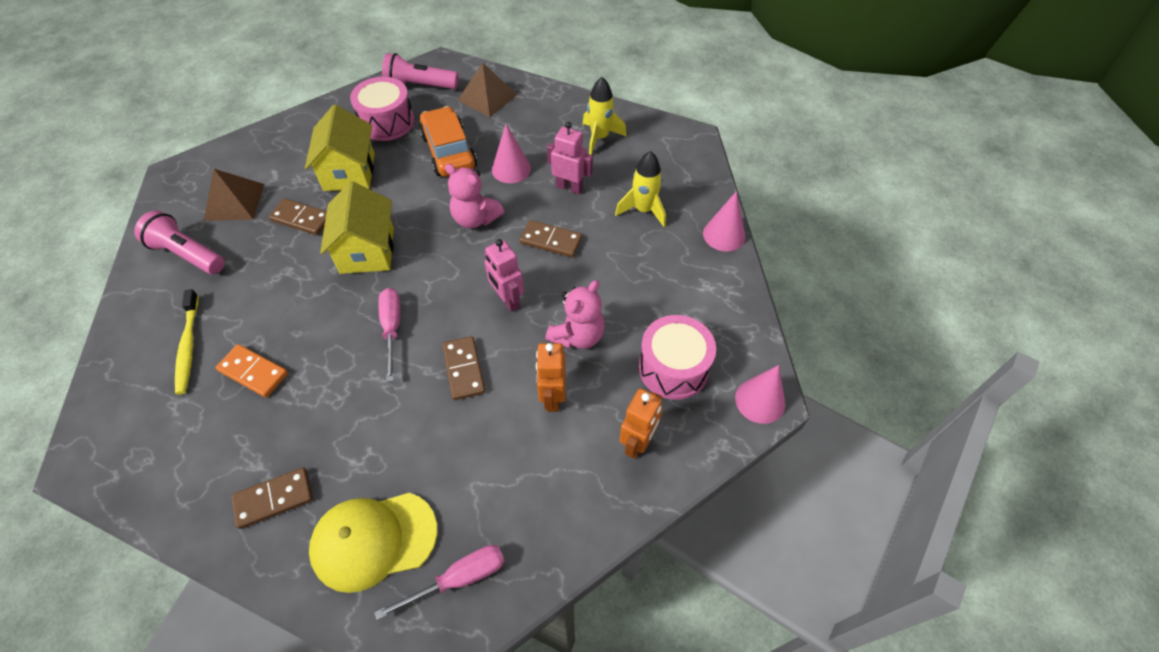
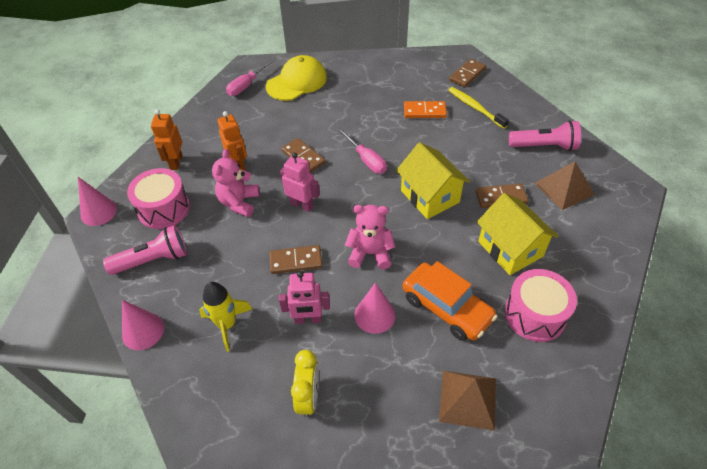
camera: 155 degrees right, 5 degrees down
(274, 499) = (357, 77): brown domino -> brown domino (467, 75)
(420, 86) = (553, 380): pink flashlight -> pink flashlight (153, 260)
(599, 138) = (308, 397): yellow rocket -> yellow clock

